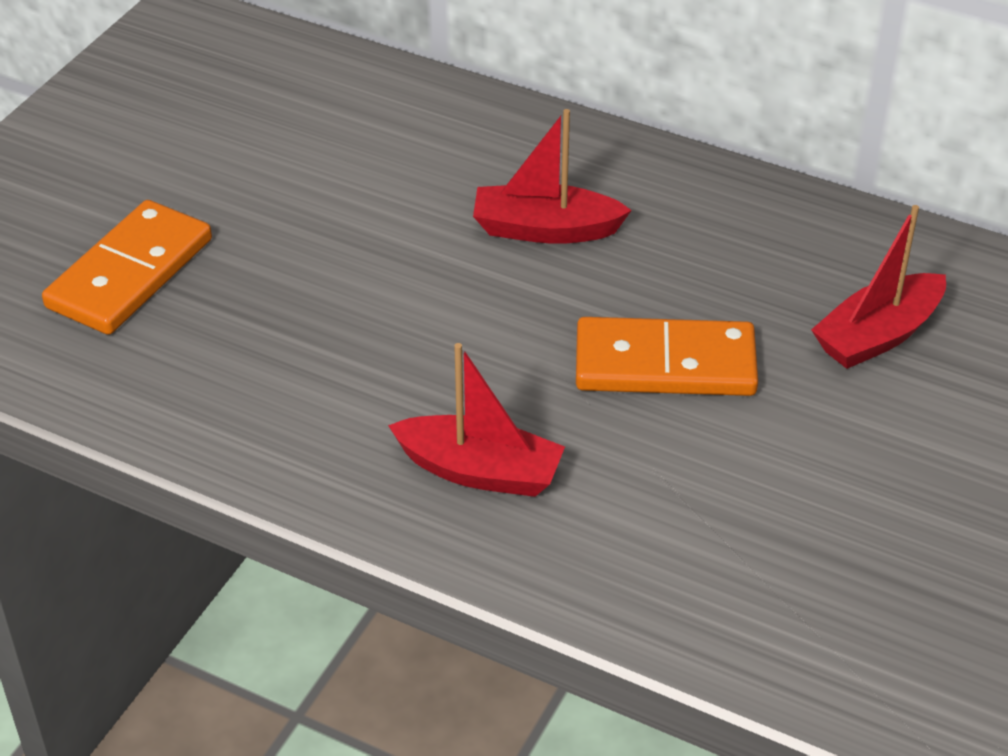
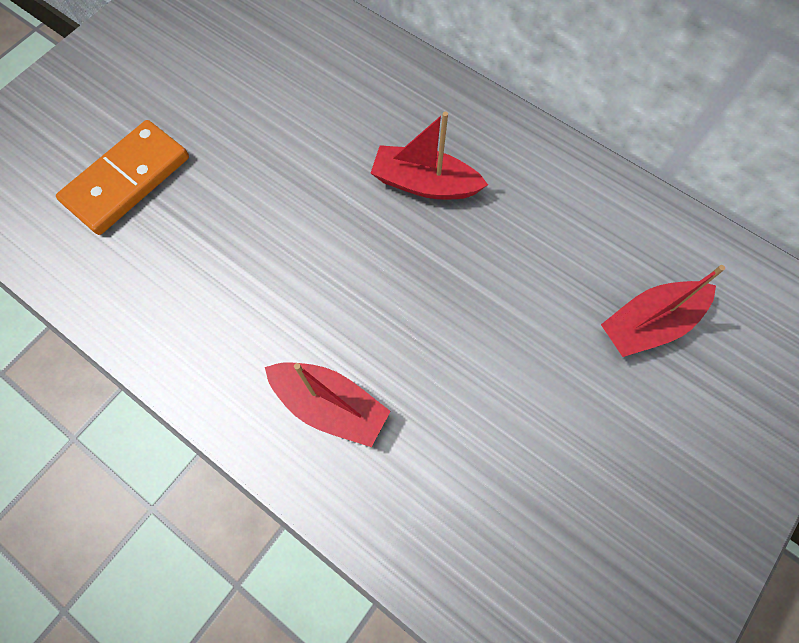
camera: 10 degrees right, 25 degrees up
(665, 364) = (485, 326): orange domino -> none

